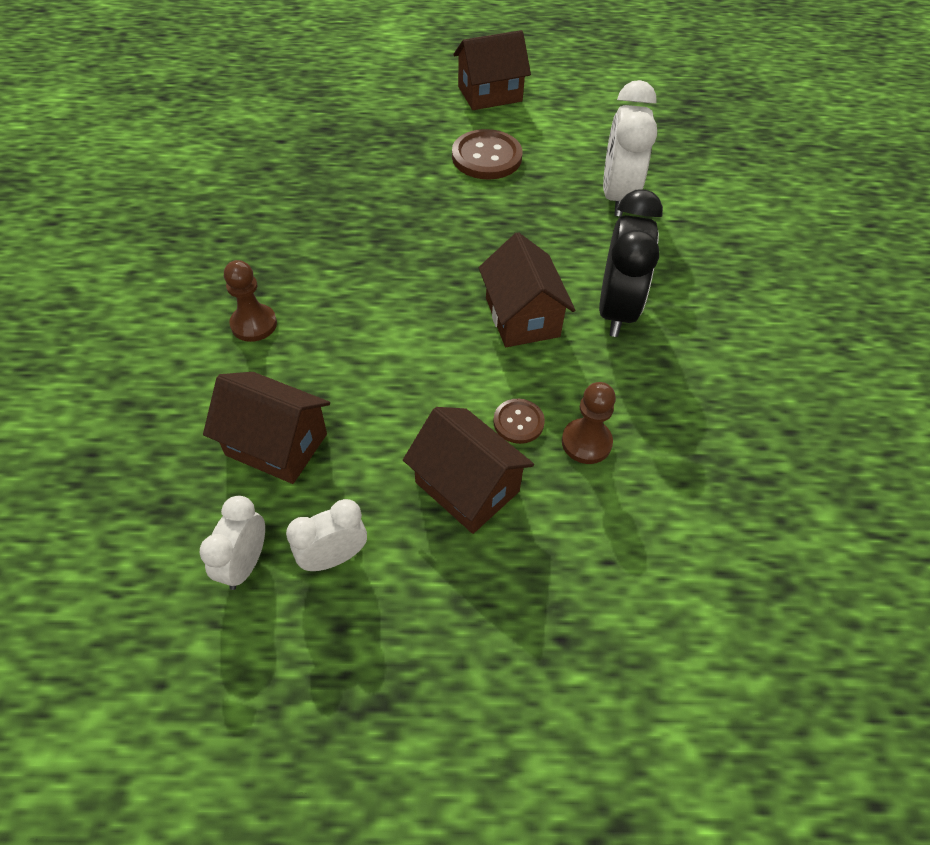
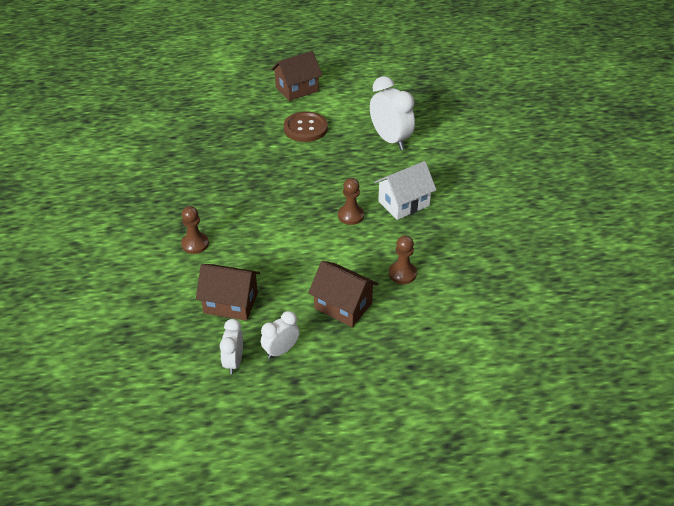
camera: 10 degrees left, 10 degrees down
(518, 422) = (363, 270): brown button -> none
(522, 317) = (351, 215): brown house -> brown pawn
(616, 310) = (403, 203): black clock -> white house
(618, 196) = (390, 140): white clock -> white clock turned 150 degrees clockwise

